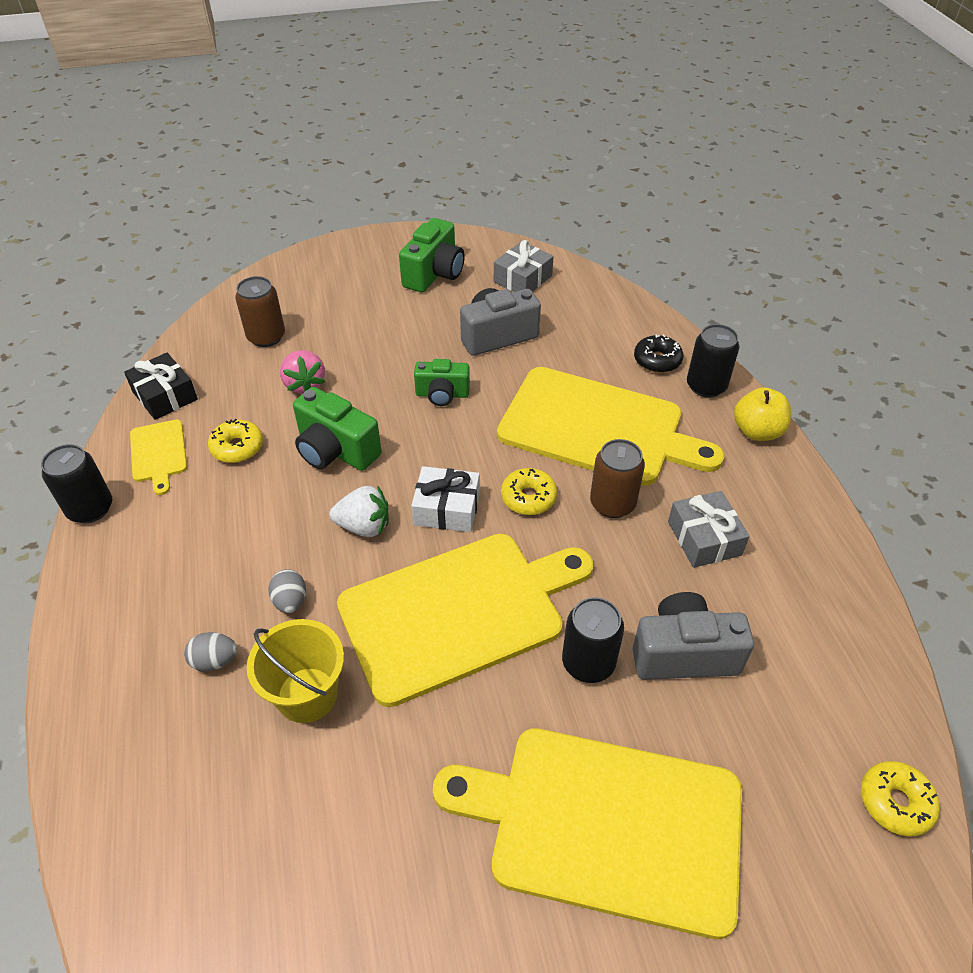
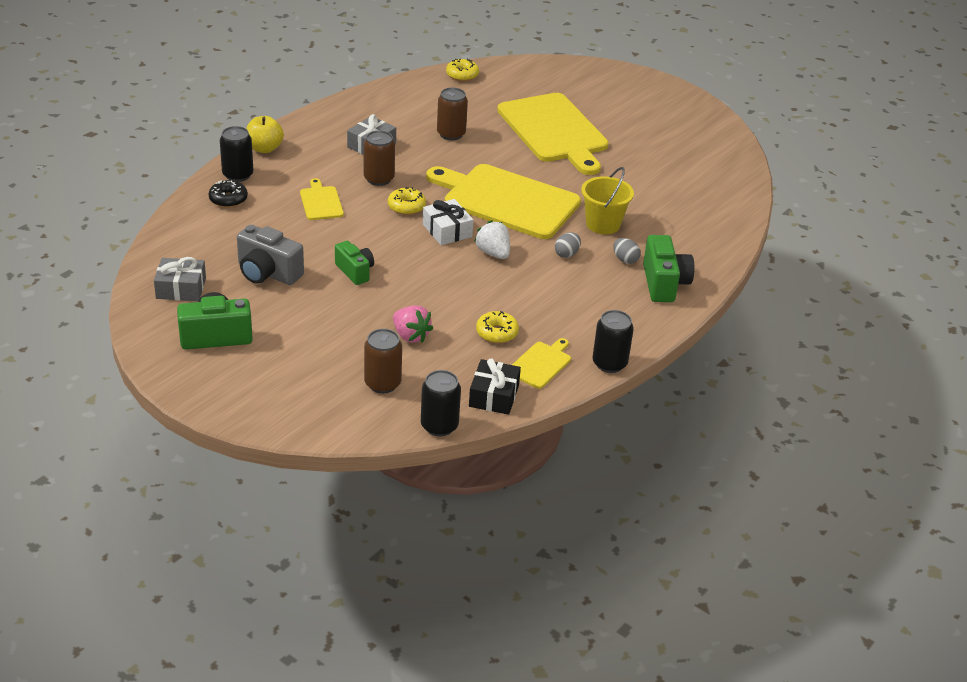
camera: 130 degrees left, 10 degrees down
(304, 384) = (410, 336): pink strawberry -> pink strawberry turned 105 degrees clockwise
(335, 450) = (452, 291): green camera -> green camera (664, 283)
(588, 663) = (487, 156): black can -> black can (439, 426)
(597, 427) = (321, 202): yellow cutting board -> yellow cutting board, size x0.44
(683, 654) = (451, 134): grey camera -> brown can

